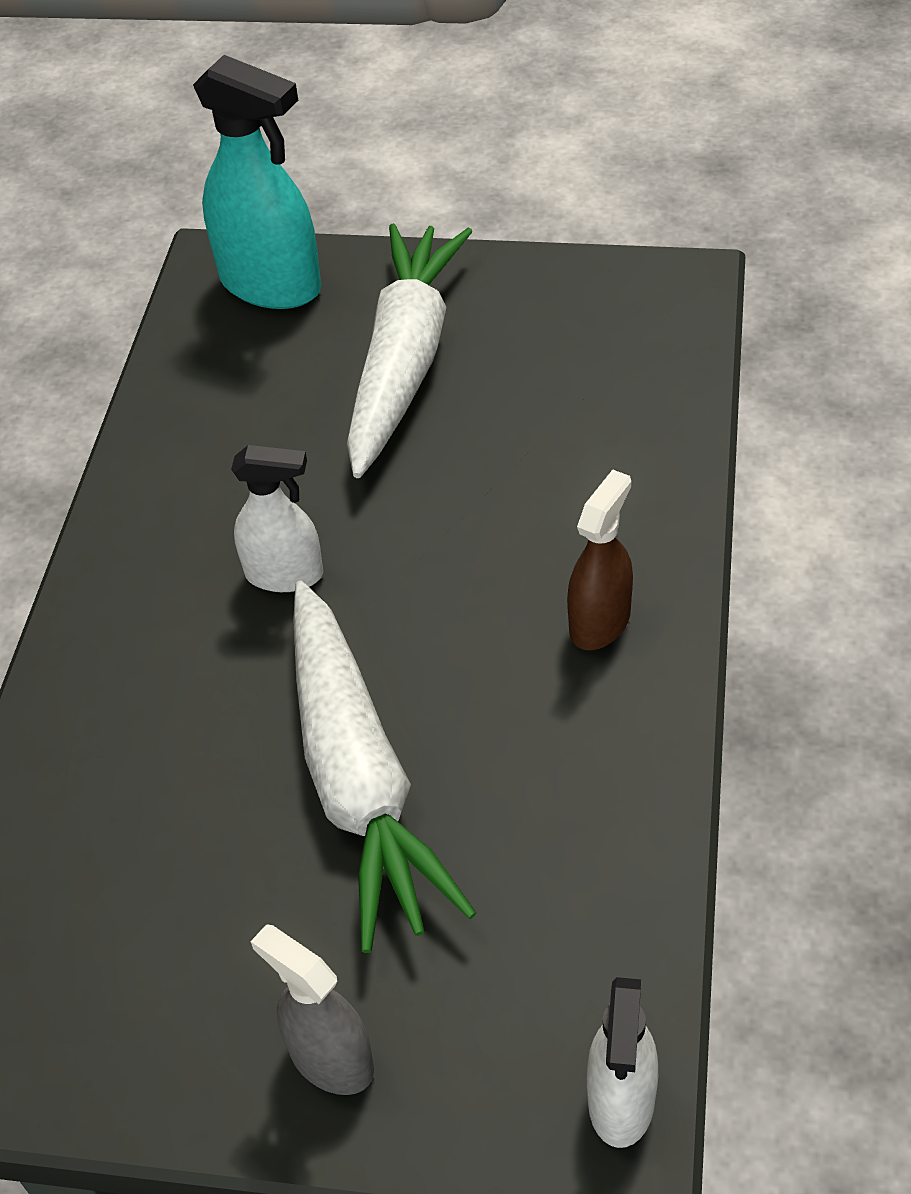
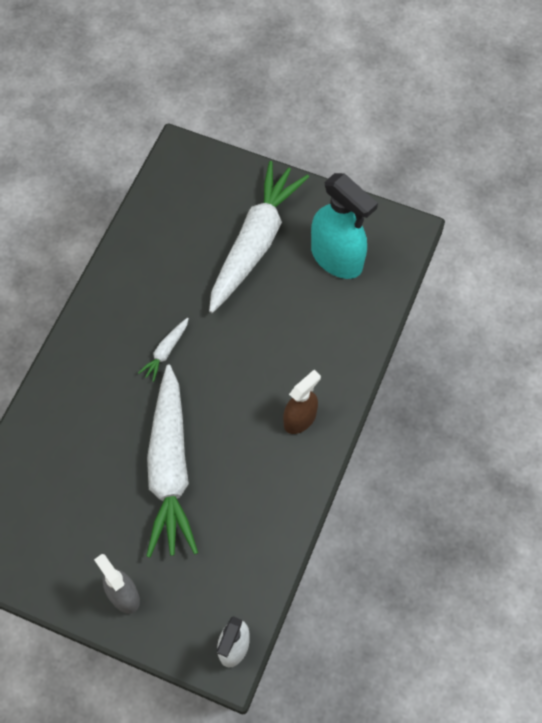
camera: 10 degrees right, 15 degrees up
(271, 285) = (203, 175): turquoise spray bottle -> turquoise spray bottle (337, 258)
(285, 574) = (165, 351): white spray bottle -> white carrot

